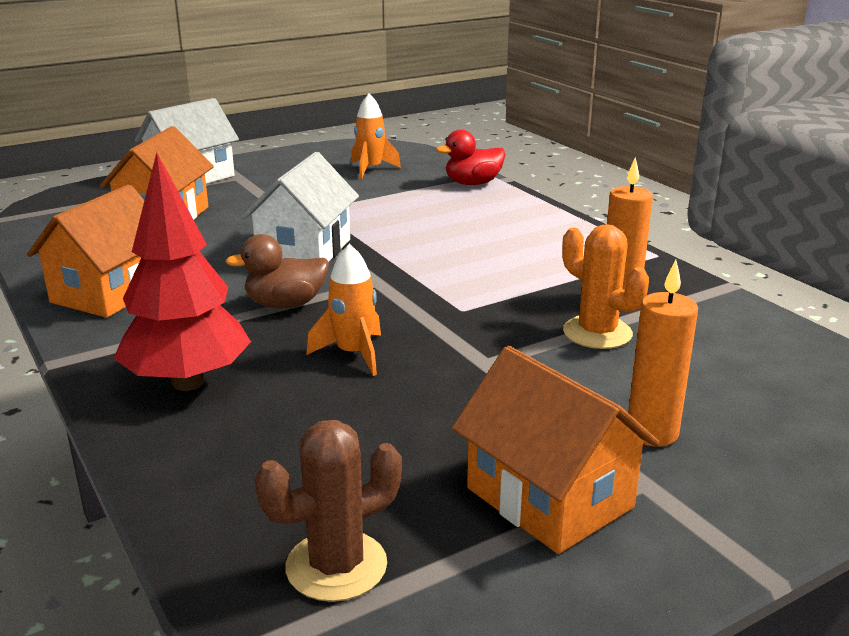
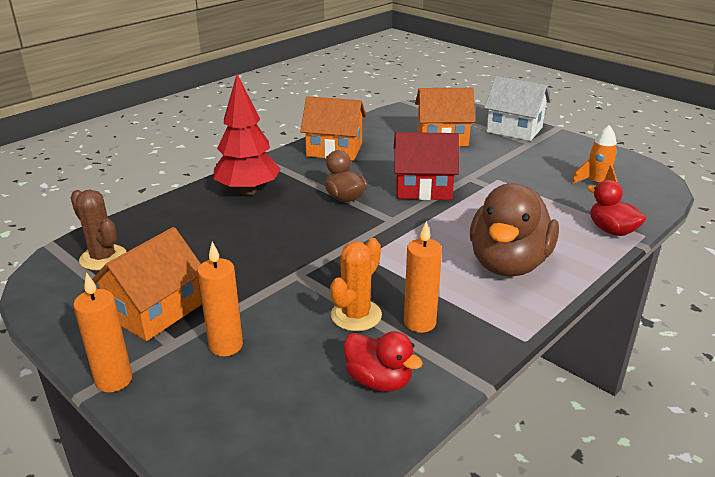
camera: 75 degrees right, 5 degrees up
(304, 251) = (423, 188): white house -> red house
(353, 354) = (292, 229): orange rocket -> none
(515, 237) = (508, 264): none -> brown duck
(725, 335) = (379, 380): none -> red duck
(734, 543) = (114, 380): none -> orange candle

